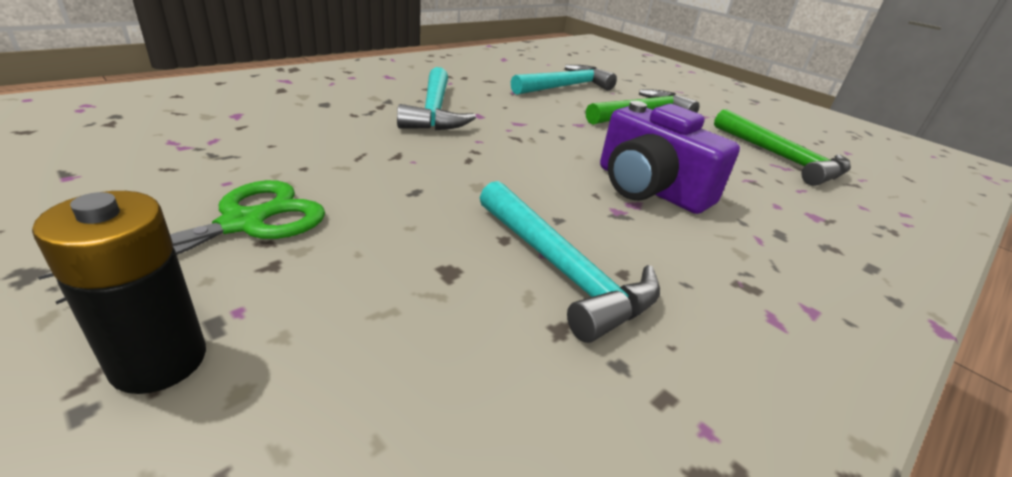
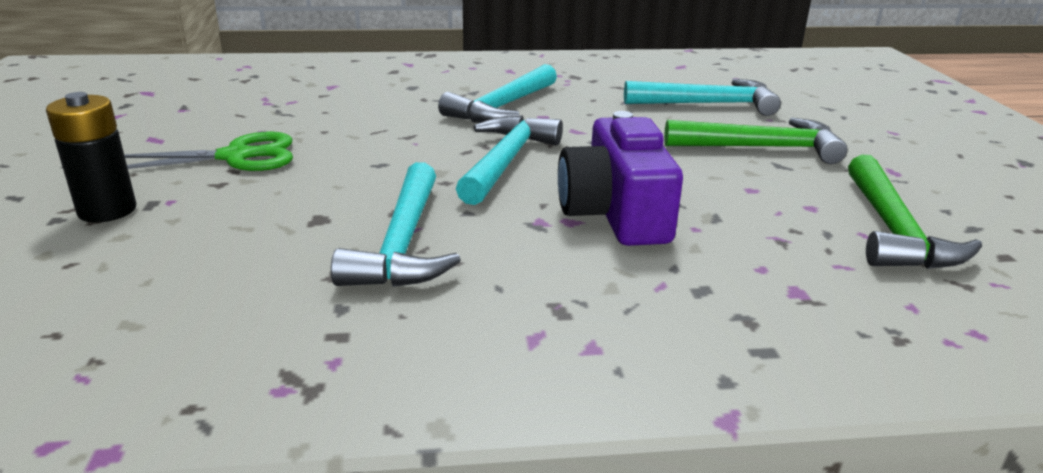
camera: 40 degrees right, 5 degrees down
(513, 162) = (506, 161): none -> turquoise hammer

